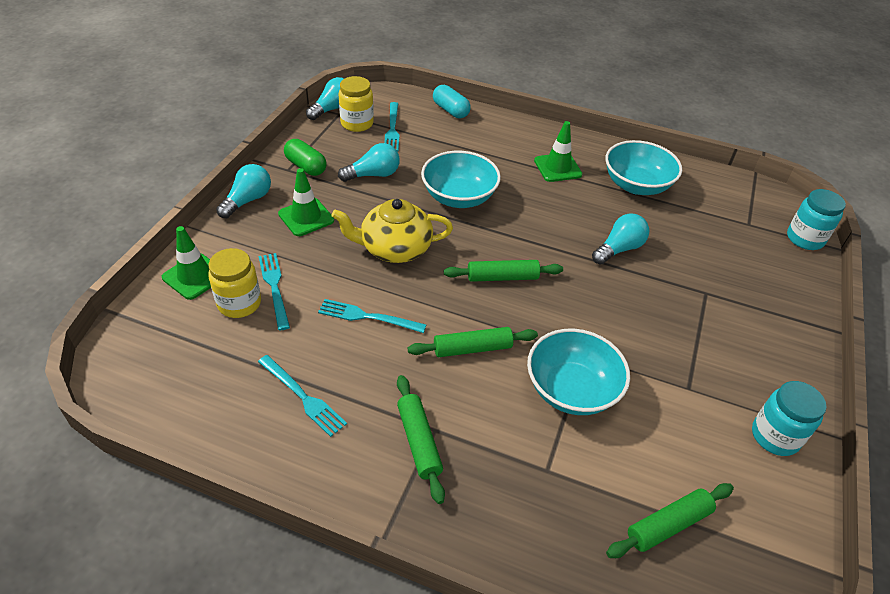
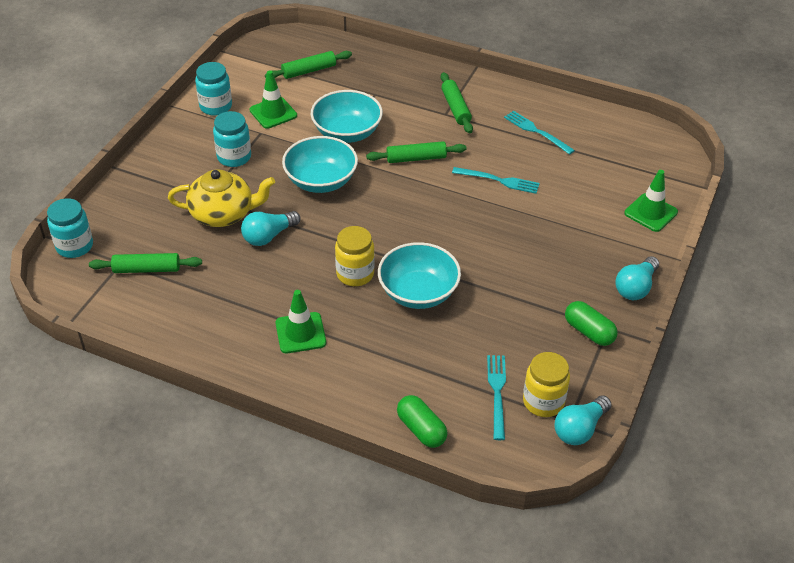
camera: 175 degrees left, 0 degrees up
(239, 303) = (604, 191): yellow jar -> yellow jar (355, 274)
(274, 287) = (580, 203): turquoise fork -> none
(306, 217) = (571, 269): green traffic cone -> green traffic cone (273, 113)
(373, 175) = (512, 321): turquoise light bulb -> none
(394, 248) = (481, 237): yellow teapot -> yellow teapot (223, 214)
(450, 110) = (421, 429): turquoise capsule -> green capsule
(502, 277) = (385, 211): green rolling pin -> green rolling pin (147, 269)
(636, 185) = (217, 309): turquoise bowl -> turquoise bowl (321, 181)
(703, 347) = (234, 157): none -> turquoise jar

